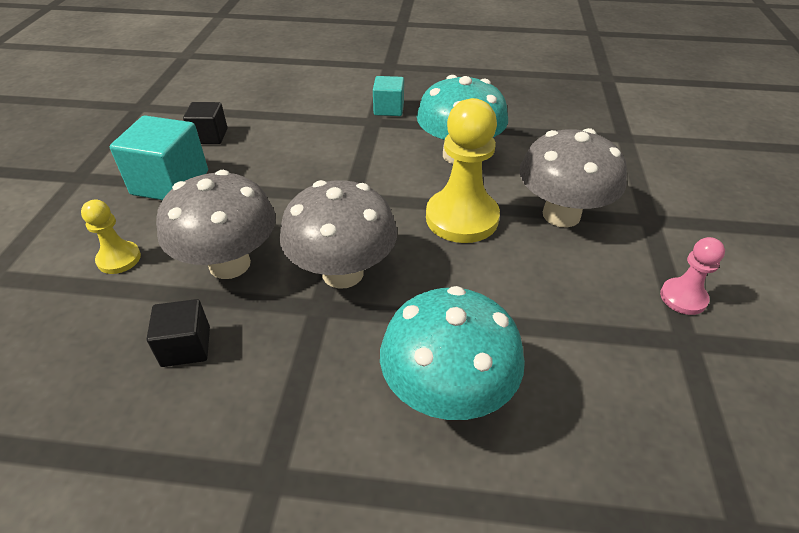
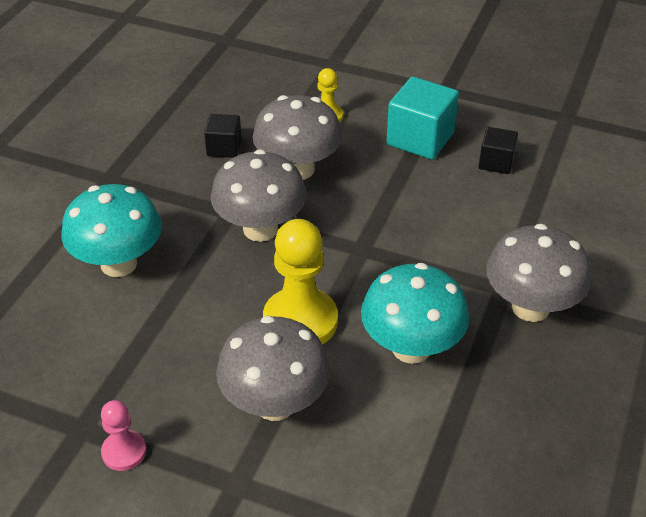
camera: 105 degrees right, 0 degrees up
(389, 109) = (530, 307): turquoise cube -> grey mushroom

